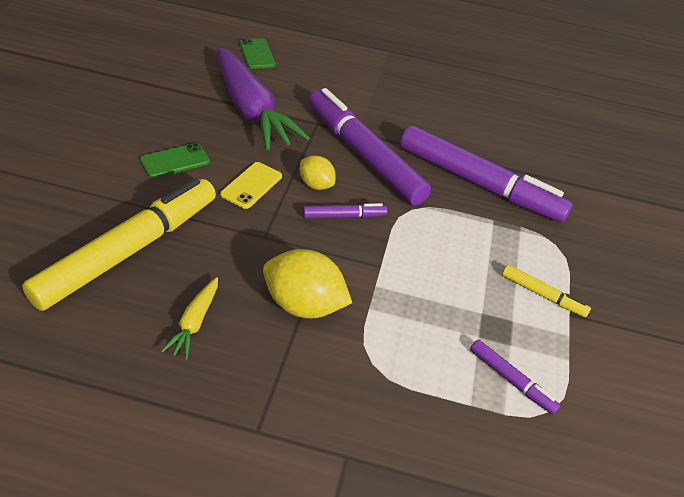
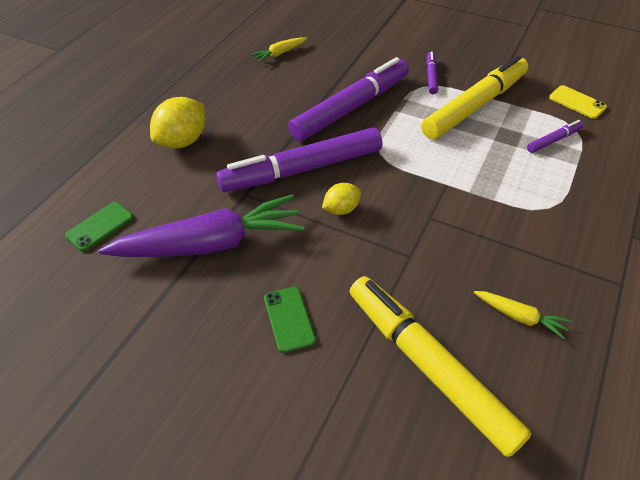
camera: 70 degrees left, 5 degrees up
(251, 185) = (337, 257): yellow phone -> yellow phone (577, 102)
(257, 54) = (99, 226): green phone -> green phone turned 45 degrees counterclockwise
(303, 305) = (493, 239): yellow lemon -> yellow lemon (183, 141)
(344, 216) = (385, 197): purple marker -> purple marker (431, 76)
(543, 295) = (474, 106): yellow marker -> yellow marker, size x2.30
(545, 125) = (279, 54): none -> yellow carrot

